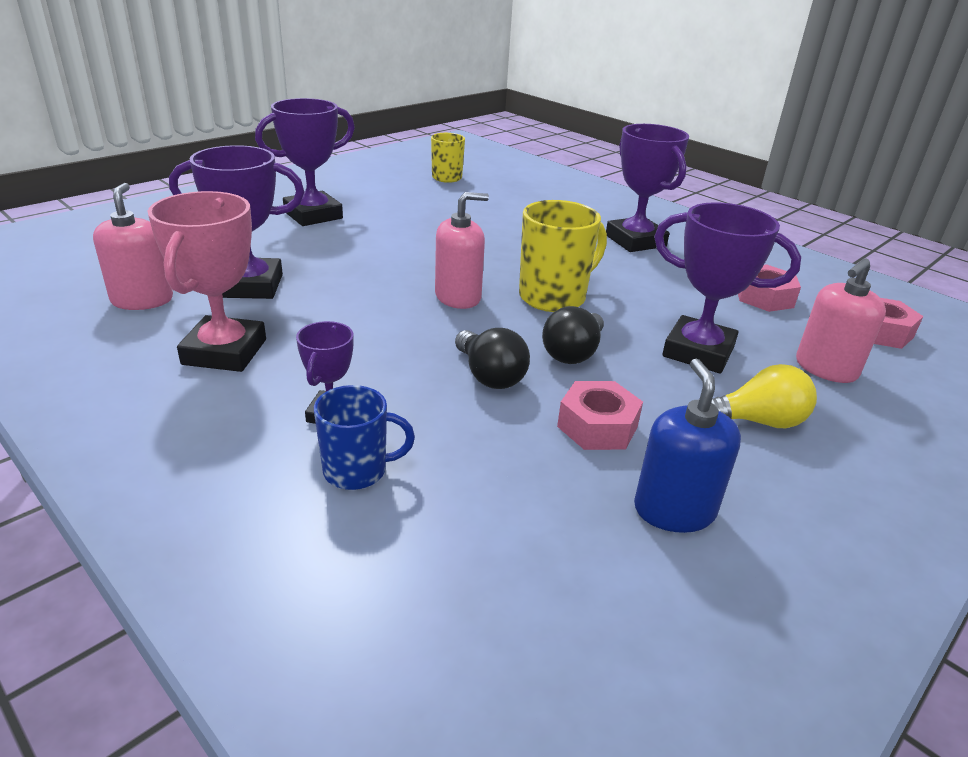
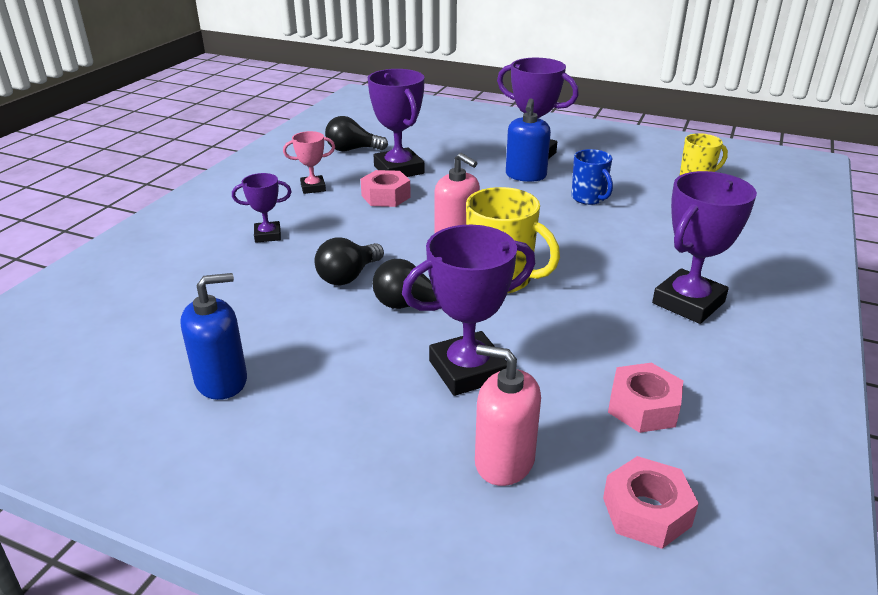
camera: 70 degrees right, 0 degrees up
(142, 300) = (352, 150): pink soap dispenser -> black light bulb
(224, 352) = (313, 188): pink trophy -> pink trophy, size x0.55
(356, 230) = (525, 175): none -> blue soap dispenser
(357, 471) = (216, 258): blue mug -> blue mug (589, 198)
(597, 426) = (309, 333): pink nut -> pink nut (386, 196)
(698, 352) = (468, 370): purple trophy -> purple trophy turned 60 degrees clockwise
(757, 421) = (365, 416): yellow light bulb -> none

